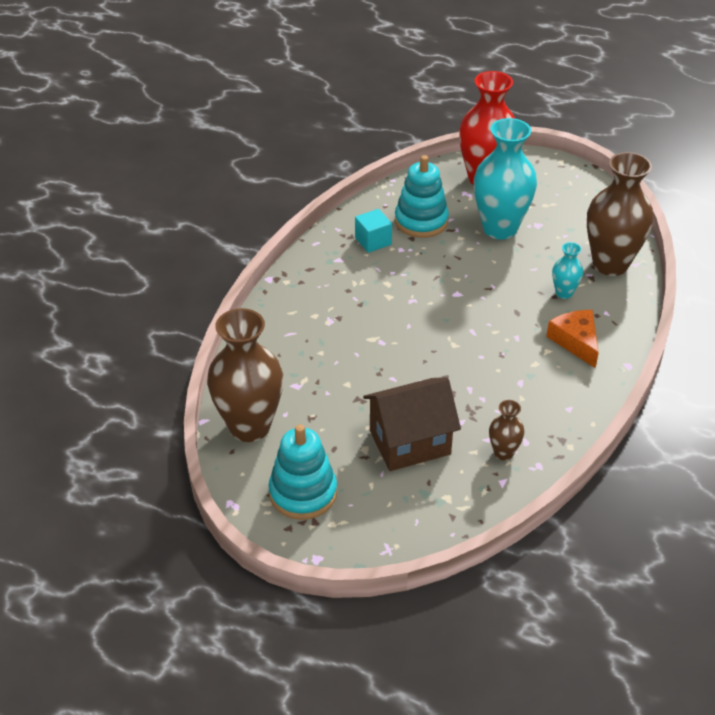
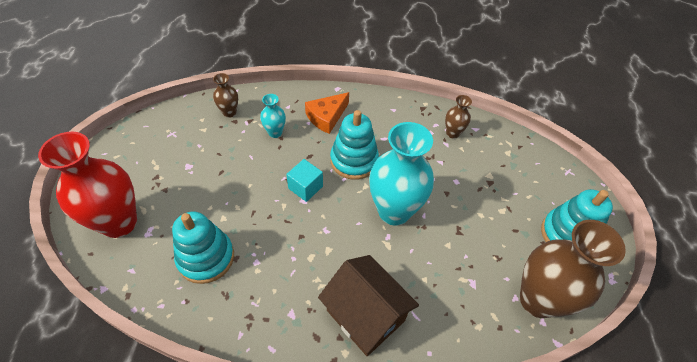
camera: 115 degrees left, 10 degrees up
(373, 241) = (251, 291): turquoise cube -> turquoise cube (305, 187)
(409, 442) = (478, 185): brown house -> brown house (365, 315)
(495, 345) = (354, 160): none -> turquoise stacking toy
(500, 228) = (201, 191): turquoise vase -> turquoise vase (394, 211)
(610, 264) = (229, 112): brown vase -> brown vase, size x0.47

